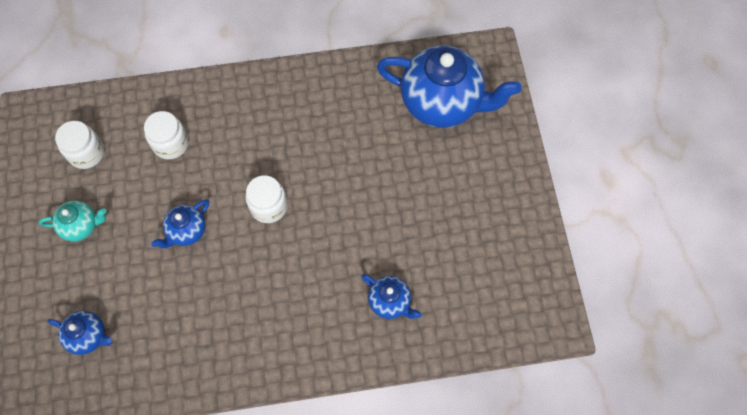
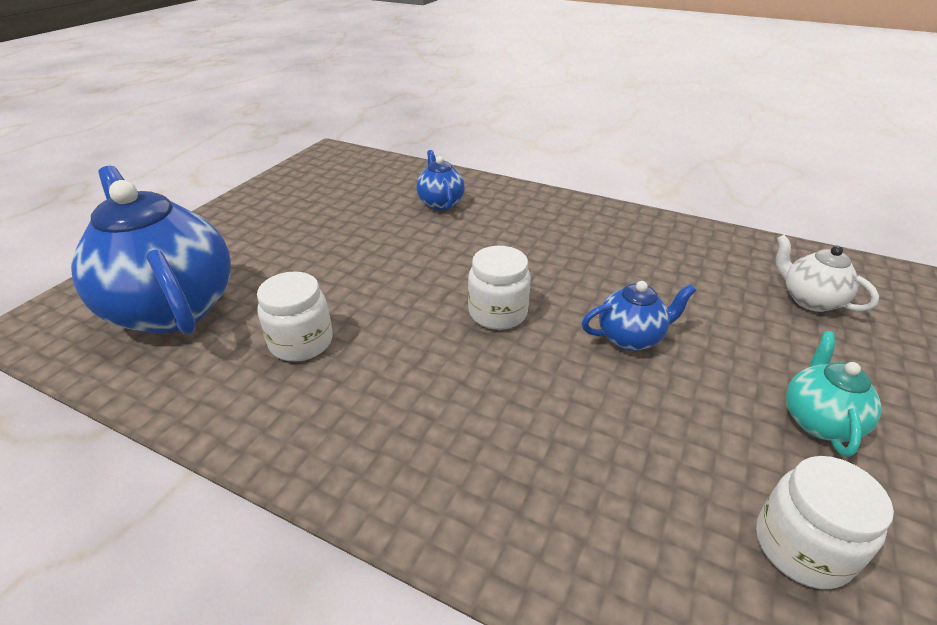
camera: 145 degrees left, 30 degrees down
(81, 226) = (818, 421): turquoise teapot -> turquoise teapot turned 75 degrees clockwise
(89, 336) = (809, 300): blue teapot -> white teapot
(171, 144) = (603, 466): white jar -> white jar (301, 342)

